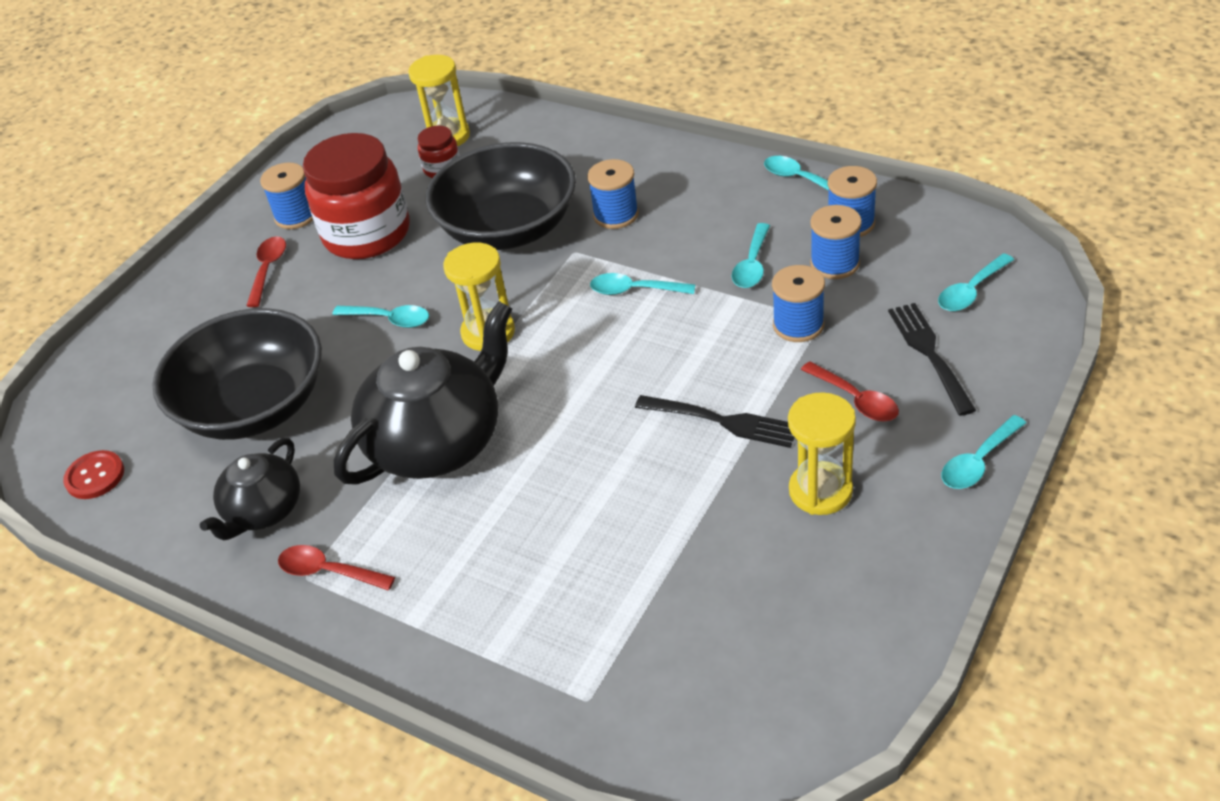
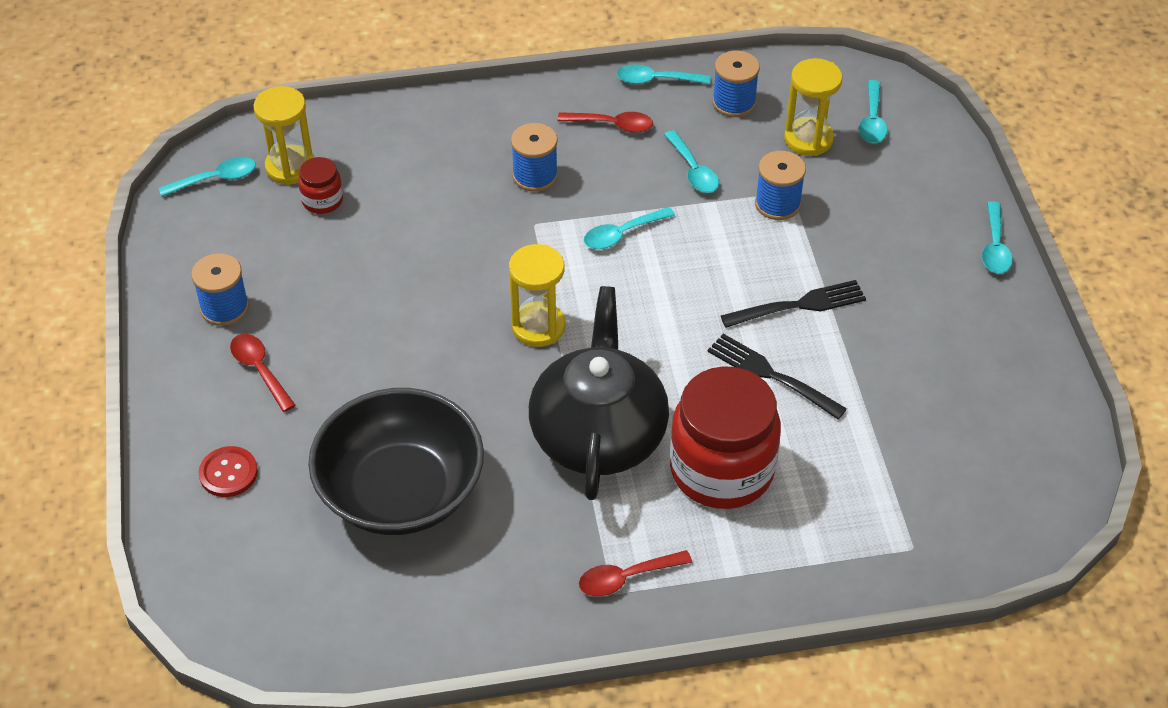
camera: 45 degrees left, 5 degrees up
(95, 476) = (321, 627): red button -> red button (228, 473)
(263, 511) = (515, 566): black teapot -> none
(367, 234) = (320, 293): red jar -> red jar (721, 470)
(389, 319) = (436, 358): turquoise spoon -> turquoise spoon (216, 179)
(508, 228) = (452, 229): black bowl -> none
(820, 491) = (916, 321): yellow hourglass -> yellow hourglass (808, 139)
(835, 263) = (755, 141): blue spool -> none
(856, 399) = (874, 242): red spoon -> red spoon (612, 125)
(930, 354) = (891, 183): black fork -> black fork (772, 375)

